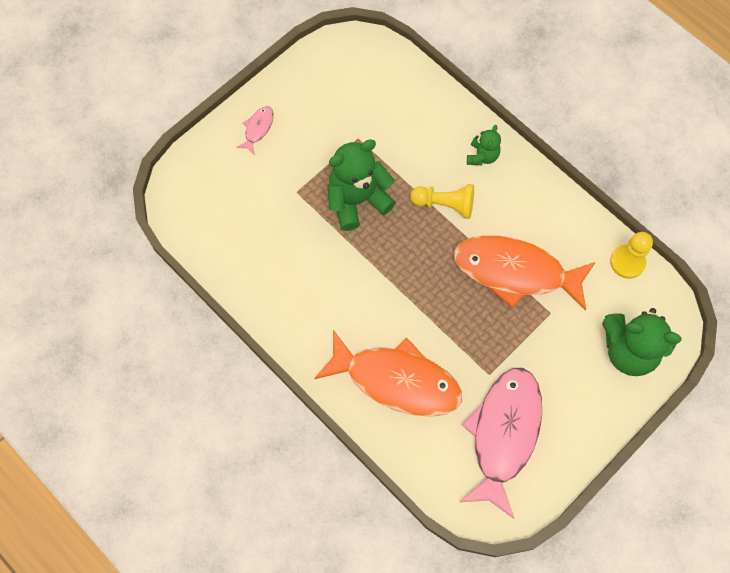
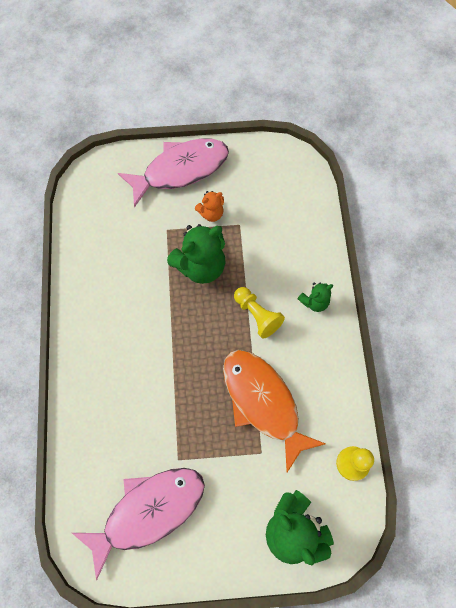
camera: 40 degrees right, 0 degrees up
(258, 129) = (180, 170): pink fish -> pink fish, size x2.43
(323, 147) = (211, 213): none -> orange teddy bear
(357, 200) = (201, 266): green teddy bear -> green teddy bear turned 135 degrees clockwise
(396, 380) = (113, 409): orange fish -> none

